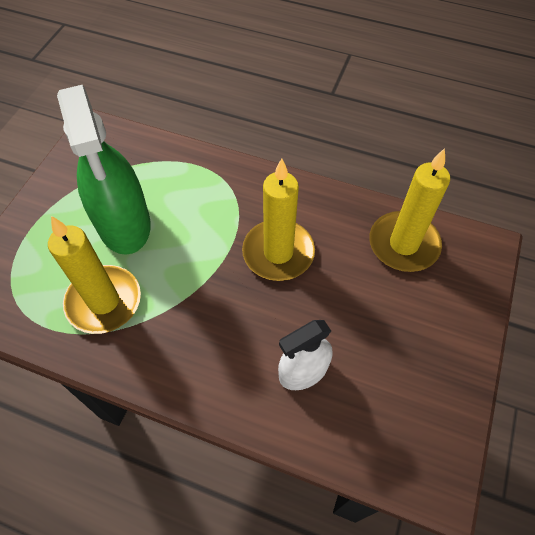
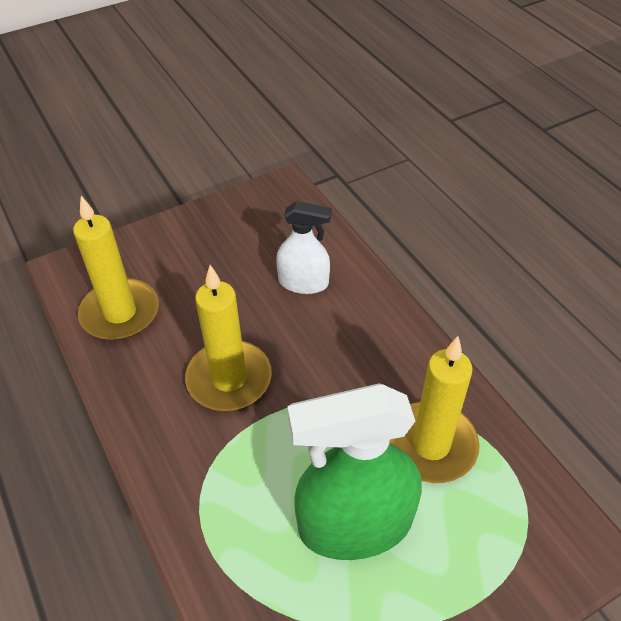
camera: 140 degrees left, 10 degrees down
(124, 223) = (355, 525): green spray bottle -> green spray bottle turned 120 degrees counterclockwise

